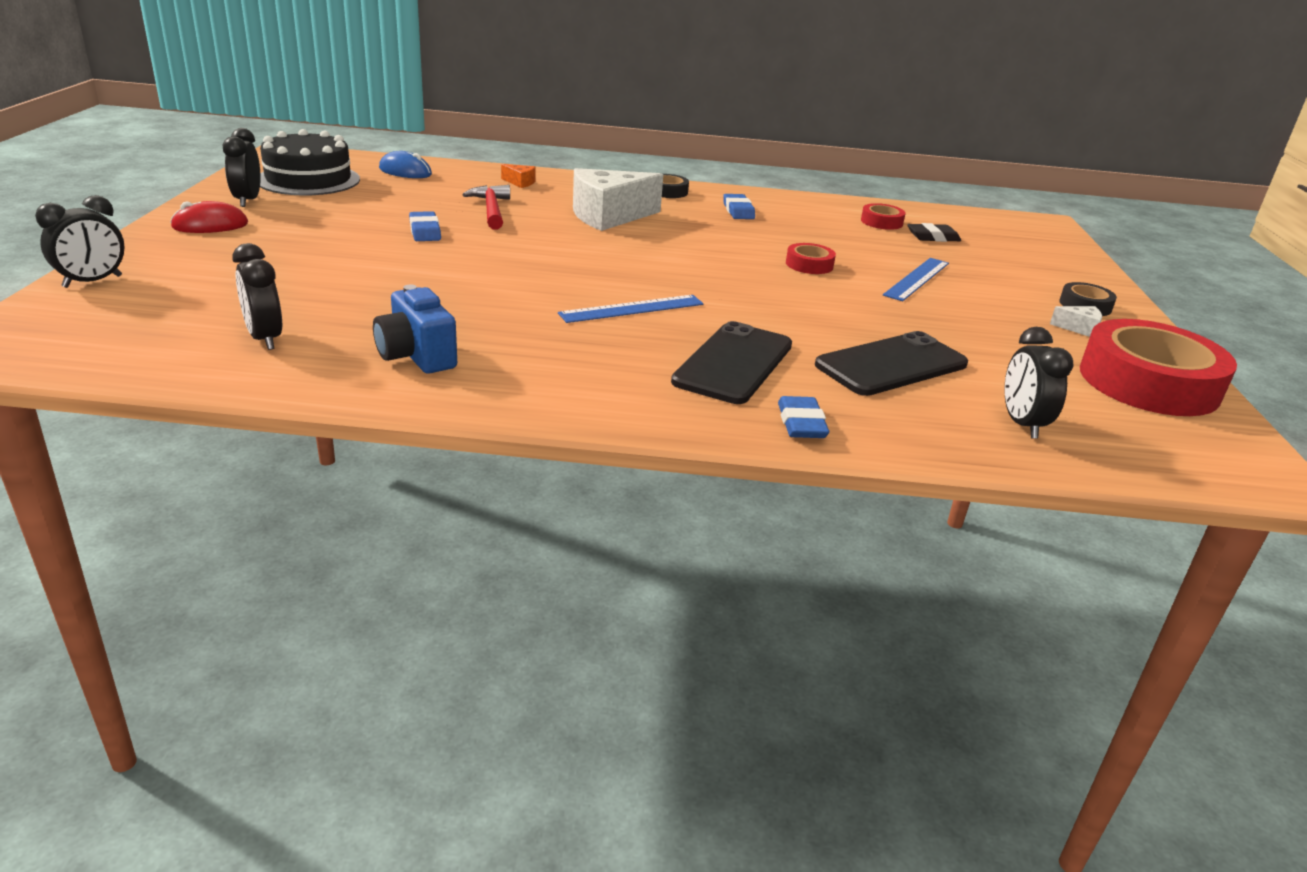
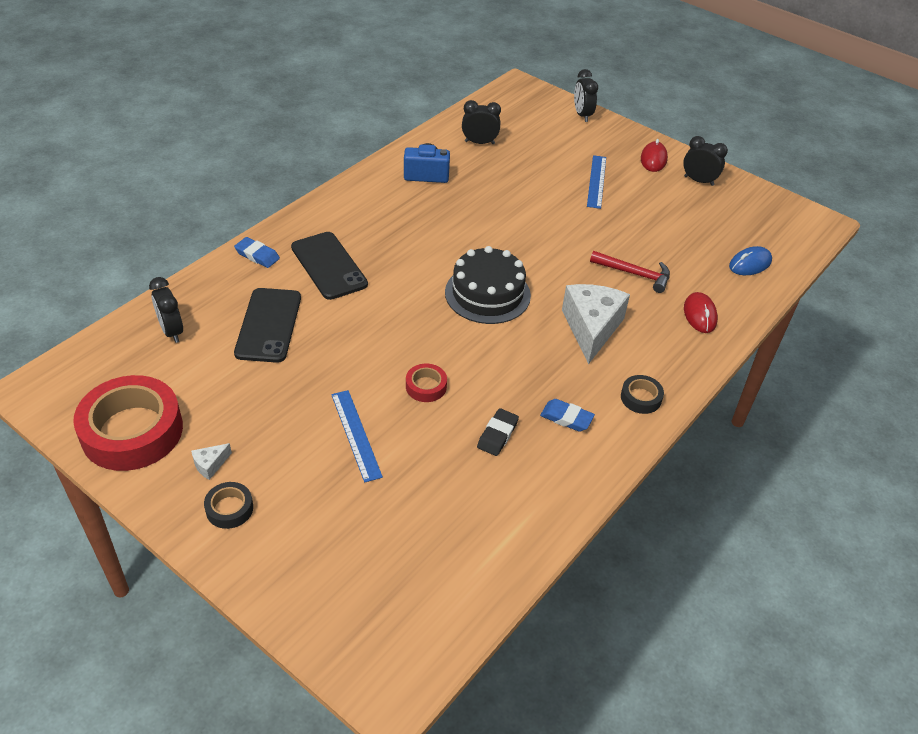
camera: 125 degrees right, 15 degrees up
(308, 180) = (740, 214): black cake -> black cake (487, 294)
(425, 231) = (603, 230): blue eraser -> none
(520, 182) = (699, 315): orange cheese -> red mouse
(632, 309) = (423, 262): blue ruler -> blue ruler (596, 181)
(881, 222) = (482, 512): red tape -> none
(933, 237) = (423, 524): black eraser -> black eraser (497, 435)
(1022, 424) = (172, 331): black clock -> black clock turned 150 degrees counterclockwise

